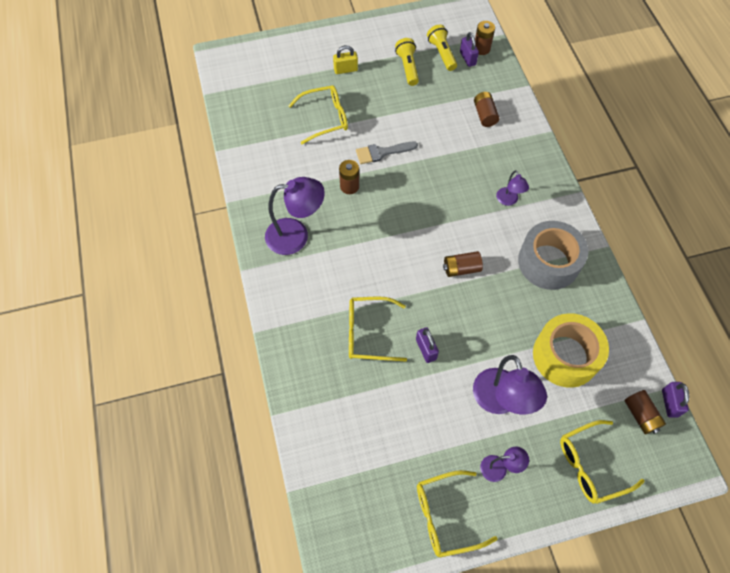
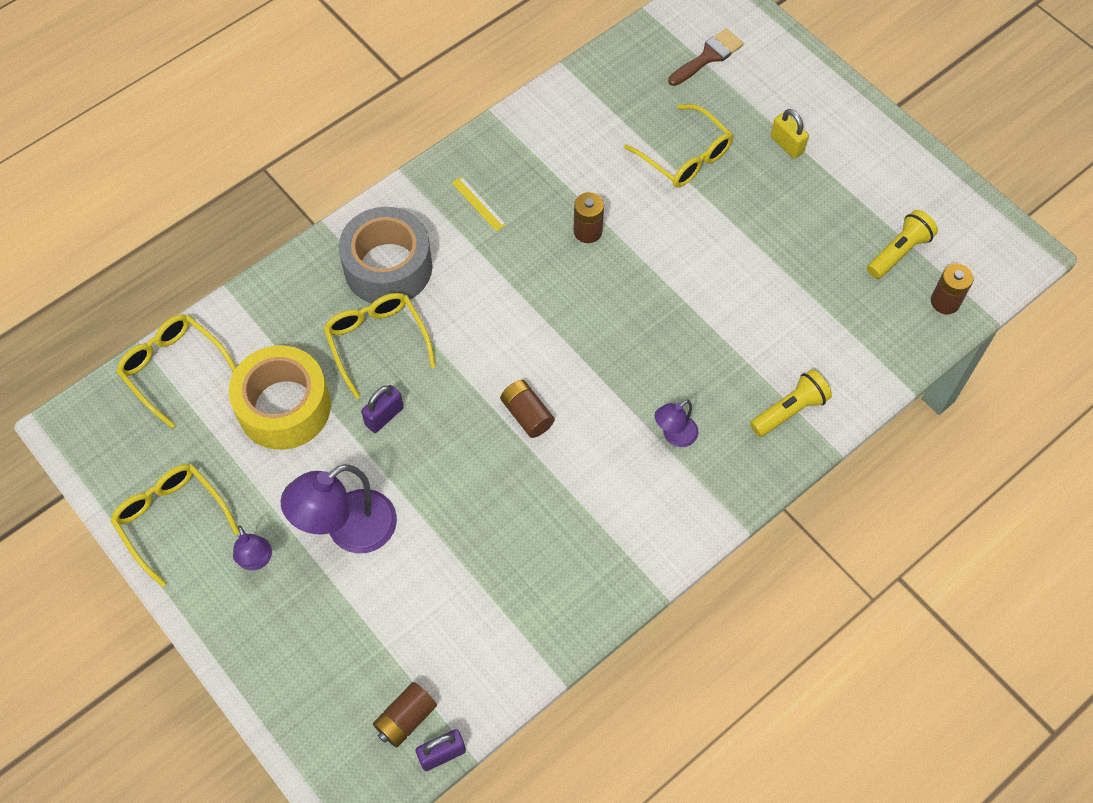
camera: 65 degrees right, 0 degrees up
(262, 78) = (708, 57): none -> brown brush
(296, 235) = (478, 204): purple lamp -> yellow ruler
(382, 152) = (667, 247): grey brush -> none
(407, 67) = (842, 218): yellow flashlight -> yellow flashlight (790, 410)
(467, 58) = (912, 290): purple padlock -> none
(484, 115) = (814, 351): brown battery -> none
(548, 262) = (595, 523): grey tape -> grey tape (388, 267)
(565, 356) = (453, 592): yellow tape -> yellow tape (284, 407)
(591, 465) = (305, 672): yellow glasses -> yellow glasses (173, 368)

